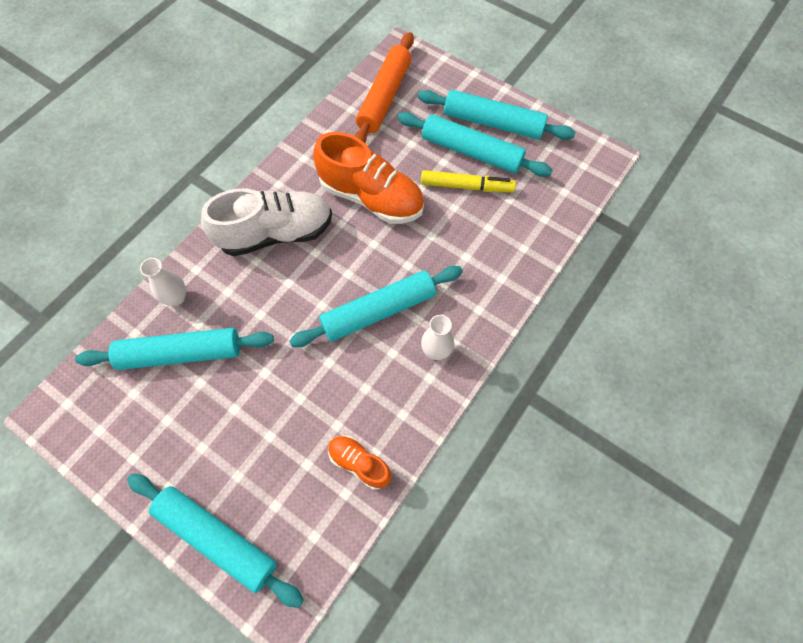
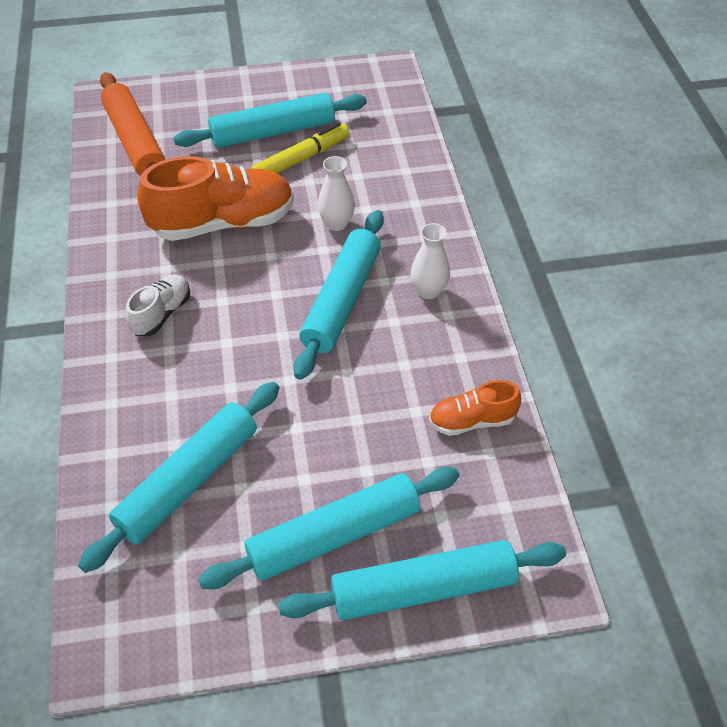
camera: 45 degrees left, 15 degrees down
(176, 298) = (120, 441): white vase -> white vase (336, 224)
(276, 233) = (161, 314): white shoe -> white shoe, size x0.51
(493, 123) = (265, 100): turquoise rolling pin -> turquoise rolling pin (333, 535)

